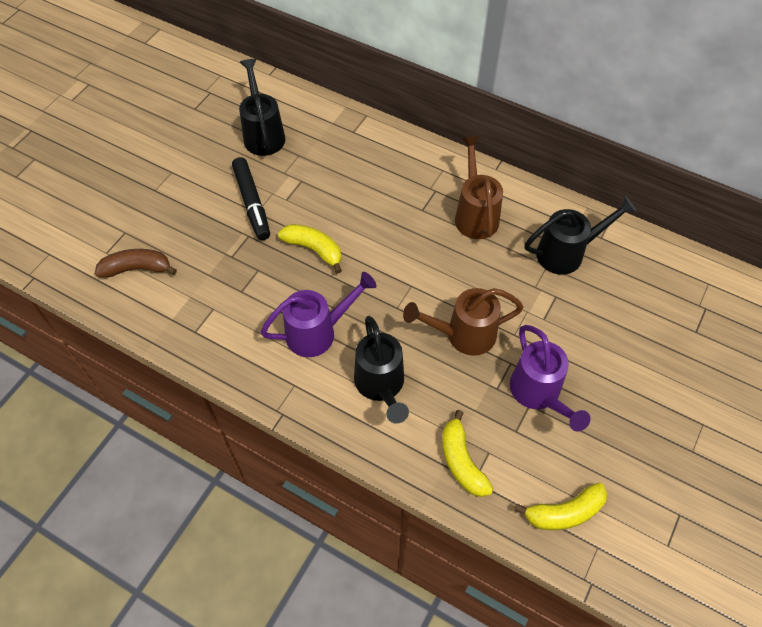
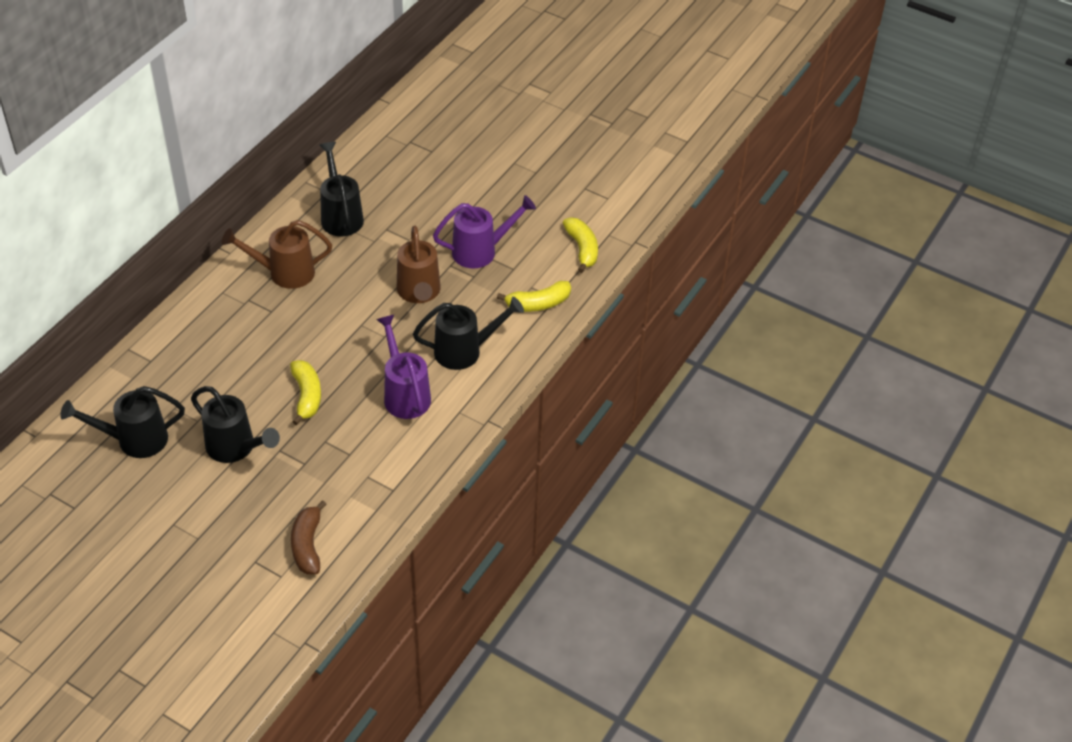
camera: 90 degrees left, 10 degrees down
(252, 203) = (235, 448): black marker -> black watering can
(314, 249) = (306, 396): yellow banana -> yellow banana turned 135 degrees clockwise

